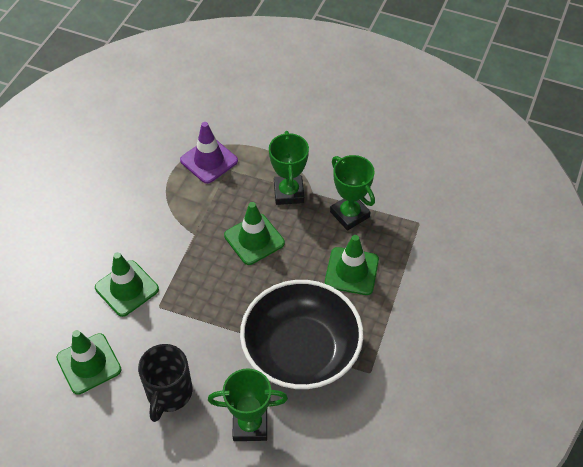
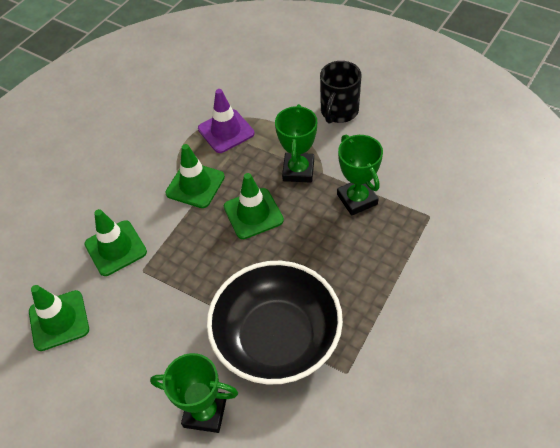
camera: 15 degrees right, 0 degrees up
(169, 393) = (129, 364): black mug -> black mug (339, 111)
(351, 271) = (347, 259): green traffic cone -> green traffic cone (195, 185)

